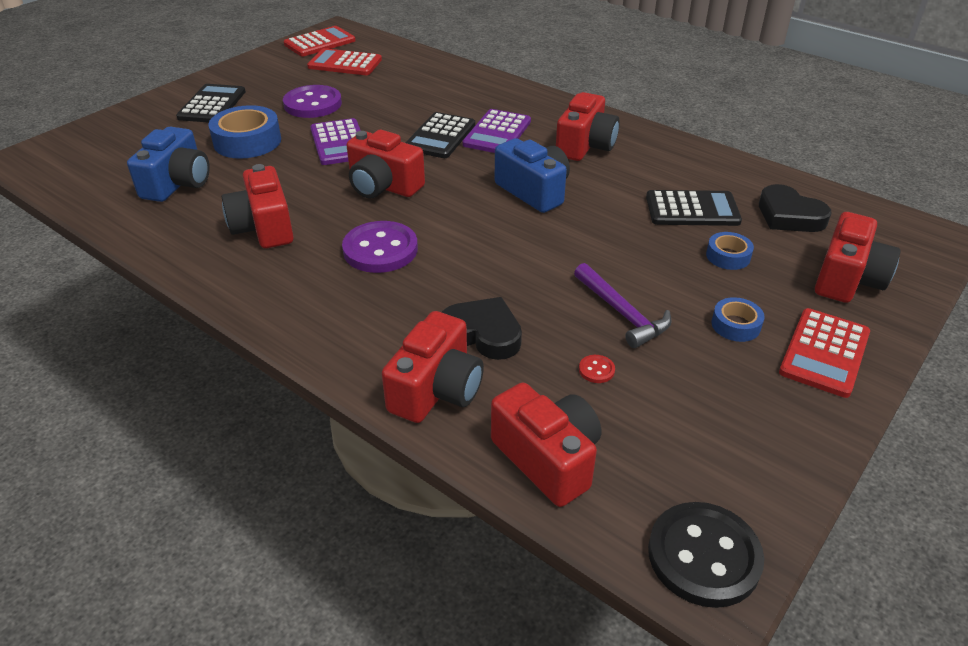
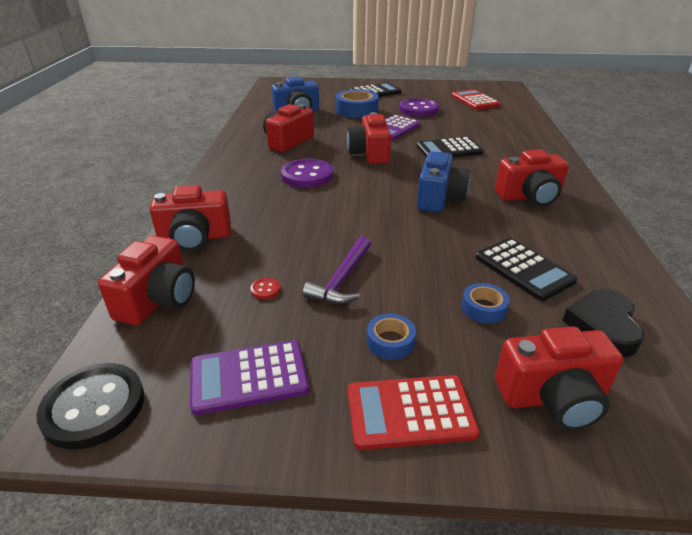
camera: 55 degrees right, 5 degrees down
(319, 42) = (483, 88): red calculator -> none
(483, 333) = (262, 234): black heart -> none
(497, 133) = (486, 163): purple calculator -> purple calculator (249, 377)

